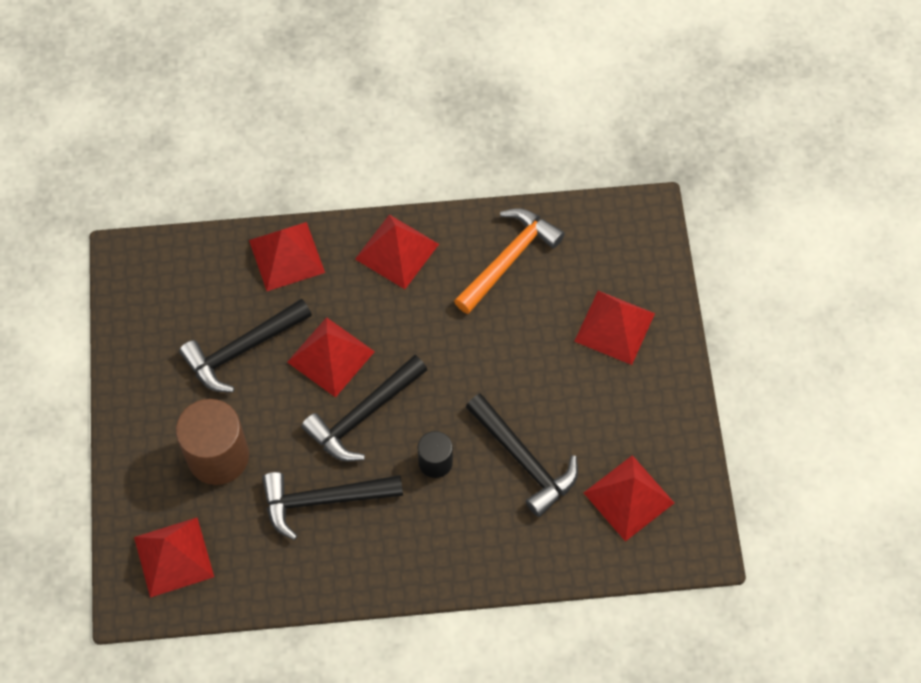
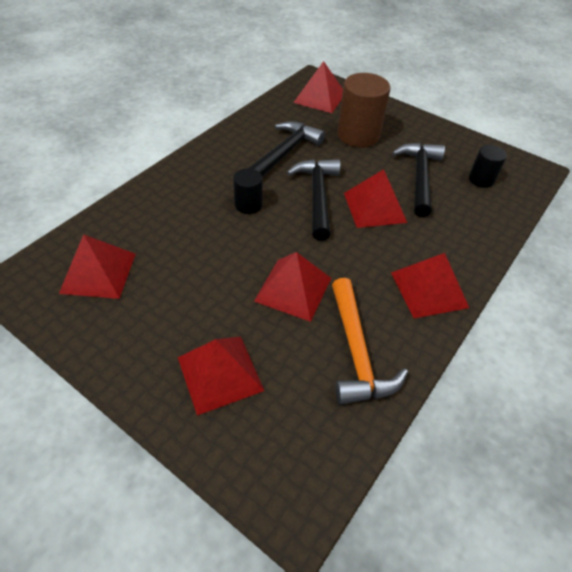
camera: 130 degrees right, 15 degrees down
(192, 295) = (481, 179): none -> black cylinder
(286, 256) = (476, 233): red pyramid -> red pyramid (293, 289)
(524, 460) = (195, 242): black hammer -> none

